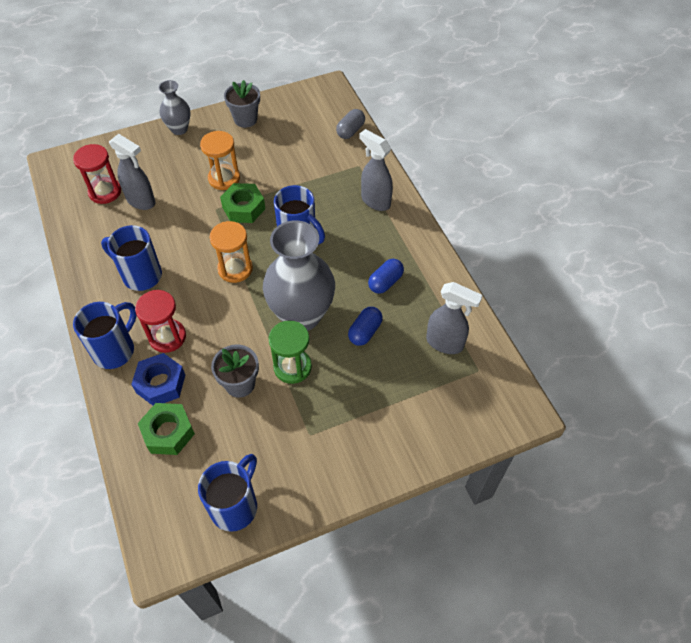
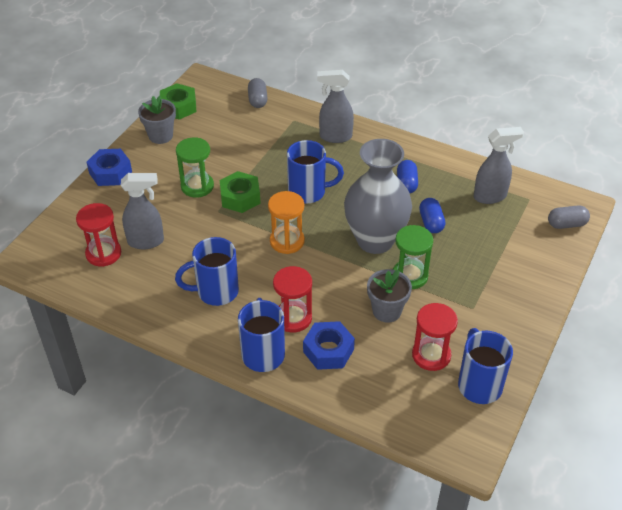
camera: 40 degrees left, 10 degrees down
(168, 432) = (375, 376): green nut -> green nut (178, 107)
(179, 129) = (110, 172): grey vase -> blue nut
(224, 178) = (197, 186): orange hourglass -> green hourglass
(229, 449) = (431, 355): none -> red hourglass
(485, 419) = (566, 224): none -> grey capsule

